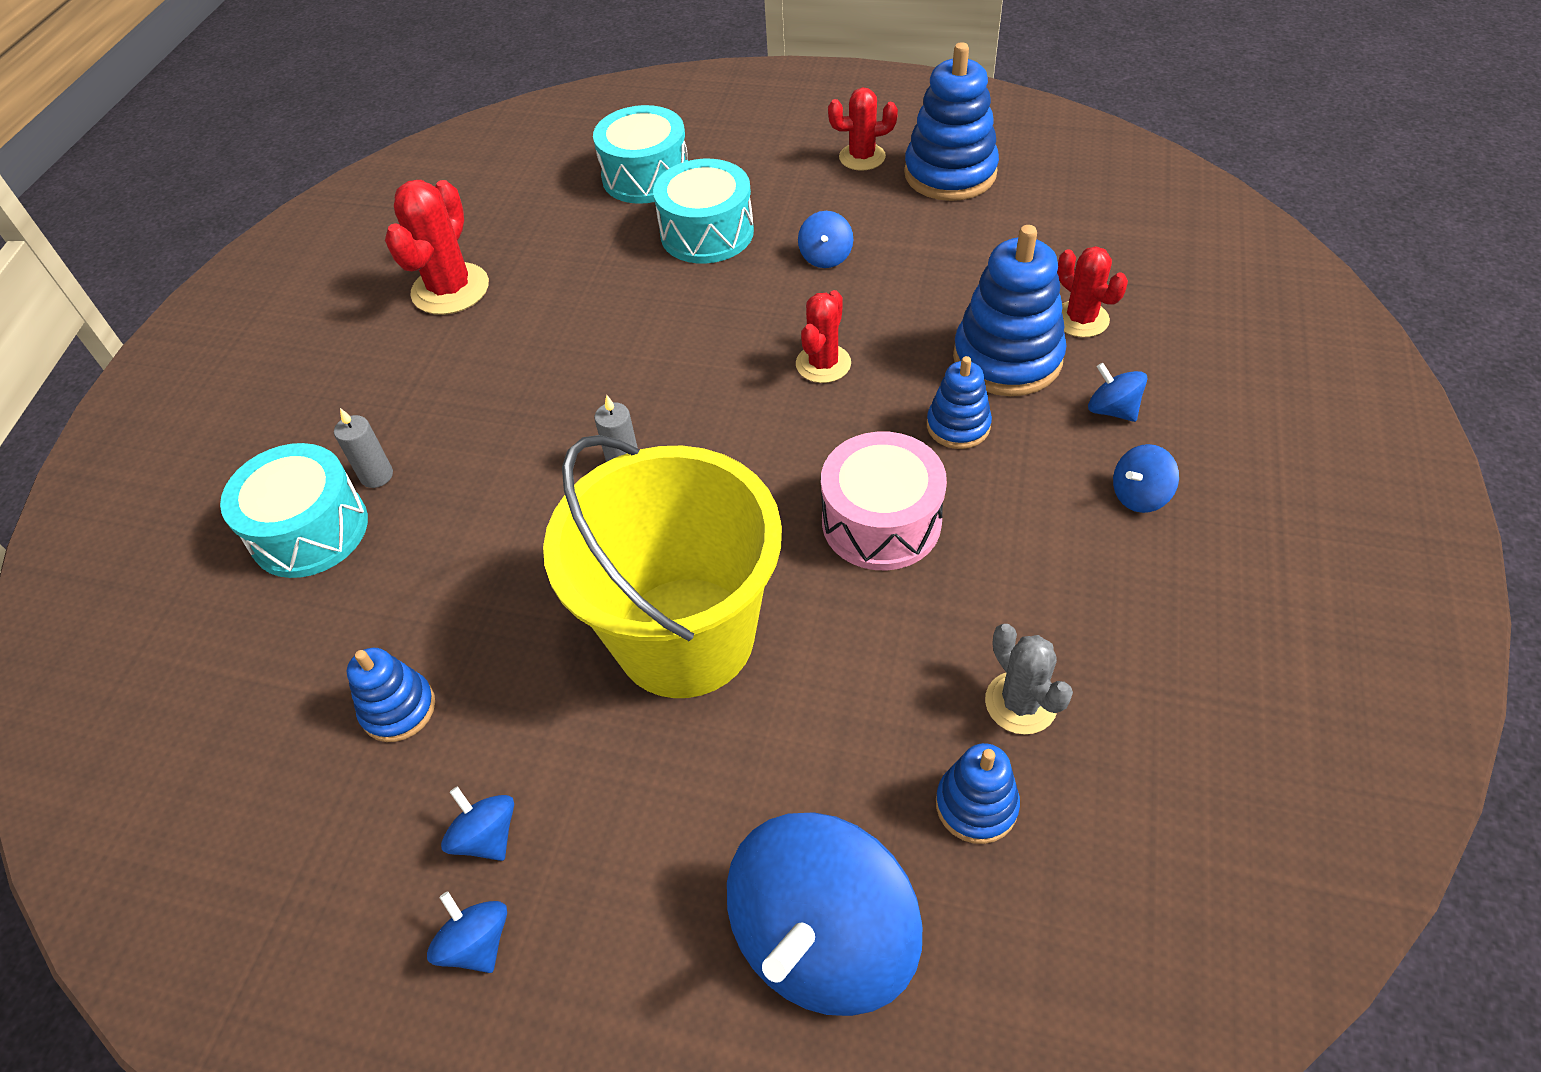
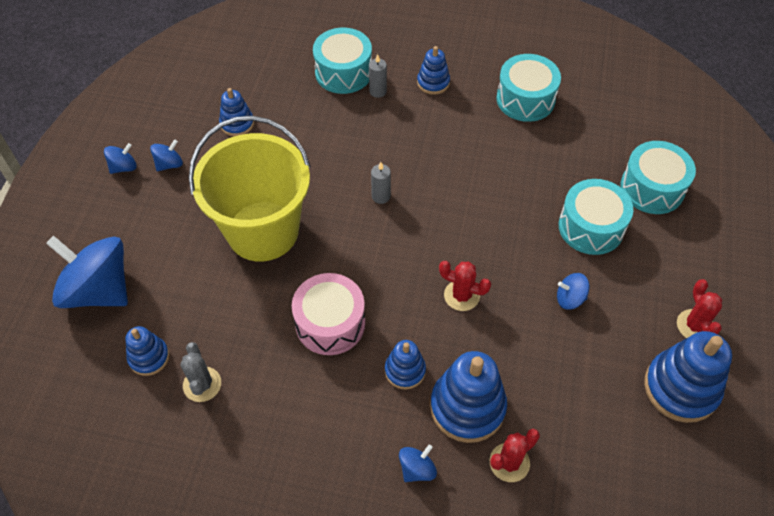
camera: 85 degrees right, 5 degrees up
(379, 399) = (433, 82): none -> blue stacking toy
(450, 289) = (525, 99): red cactus -> turquoise drum
(1020, 703) = (202, 384): grey cactus -> grey cactus turned 75 degrees counterclockwise
(1139, 495) = (340, 473): blue spinning top -> none

